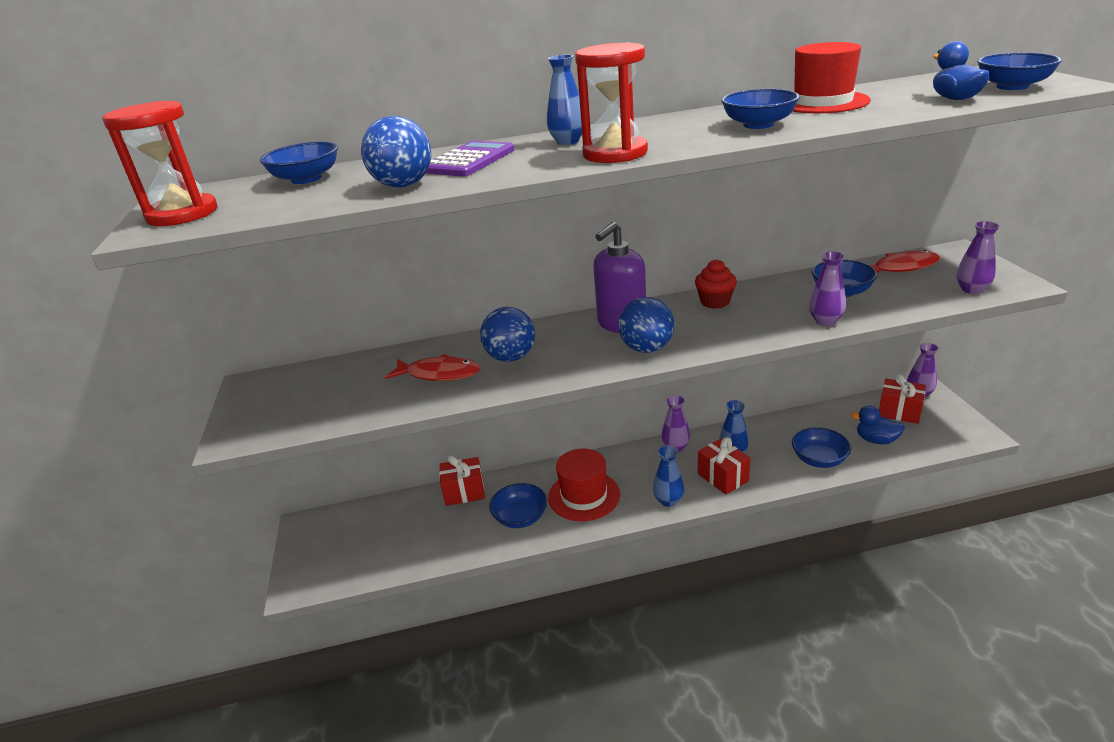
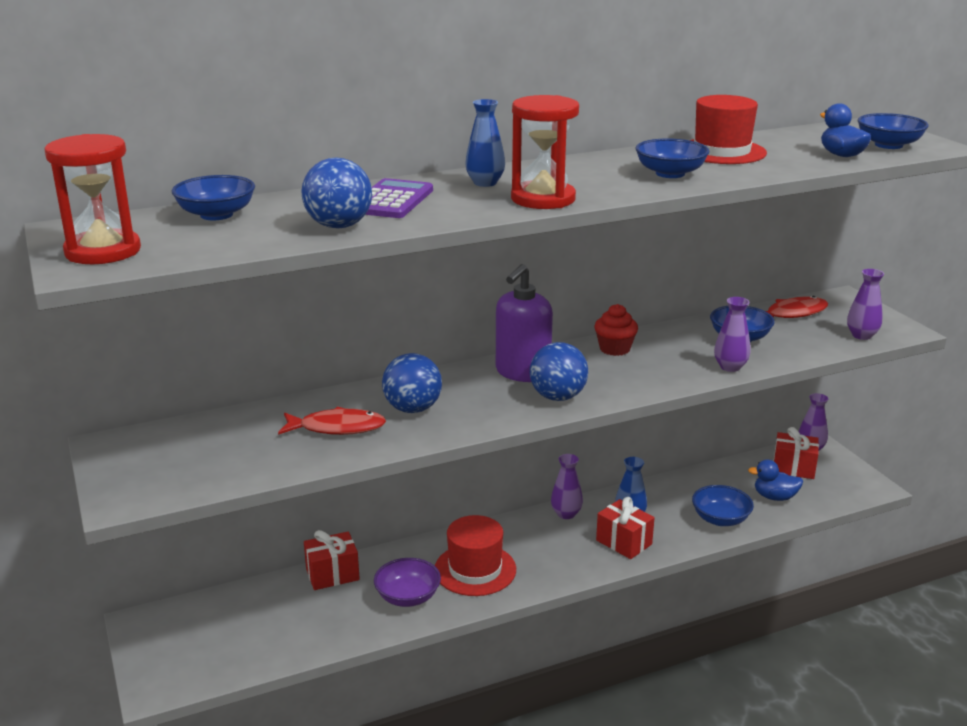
camera: 15 degrees left, 5 degrees down
(520, 517) = (408, 597): blue bowl -> purple bowl
(668, 500) = (570, 569): blue vase -> none

